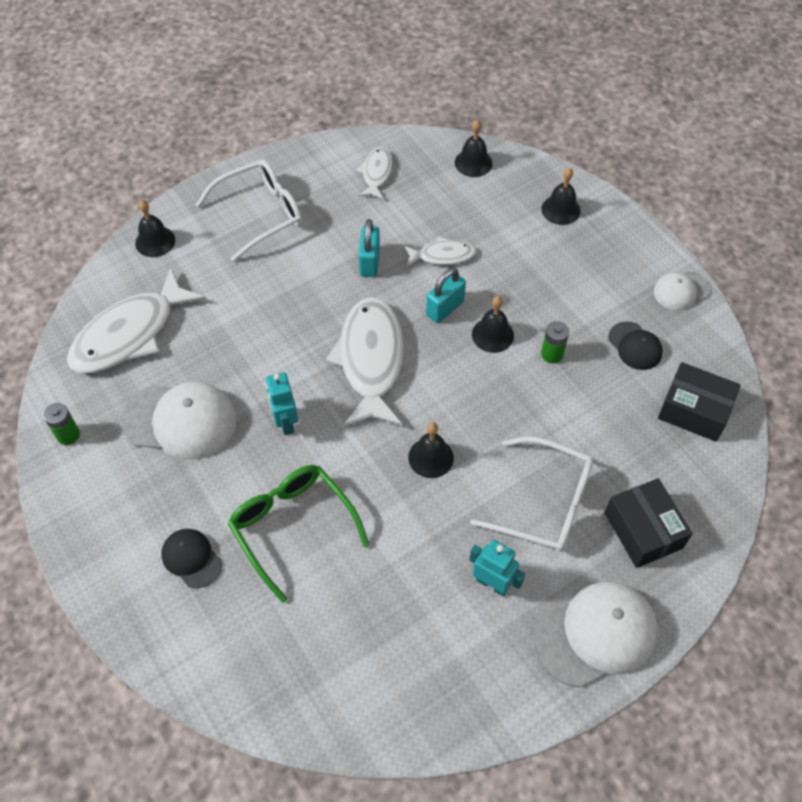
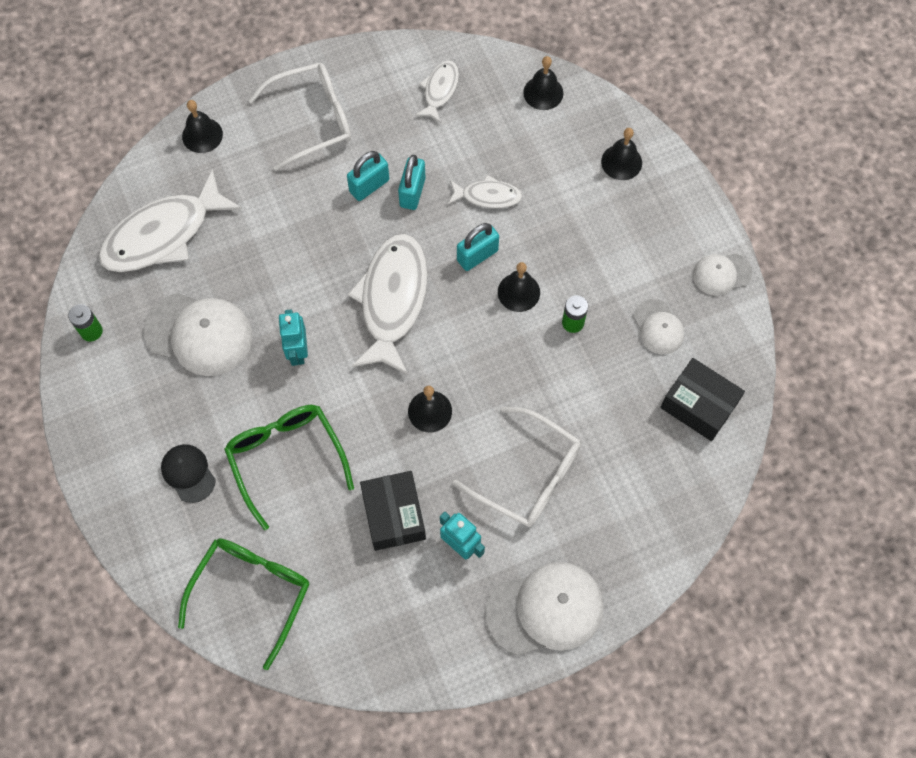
camera: 10 degrees right, 10 degrees up
(281, 671) = (252, 592): none -> green glasses
(326, 262) = (369, 186): none -> turquoise padlock
(635, 346) = (658, 327): black cap -> white cap
(643, 530) = (615, 518): black box -> black box (393, 515)

